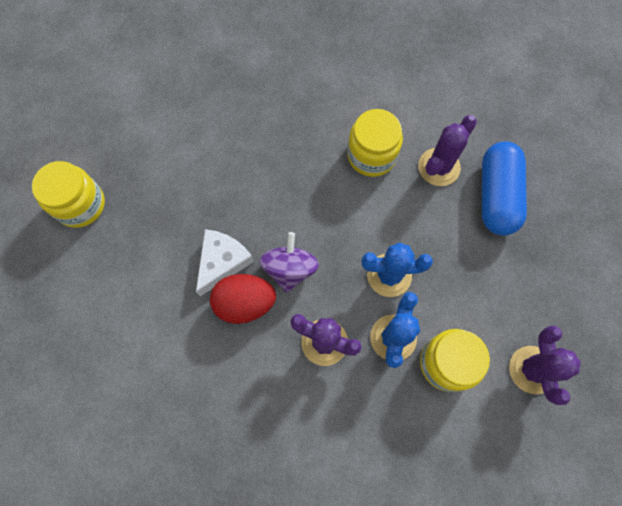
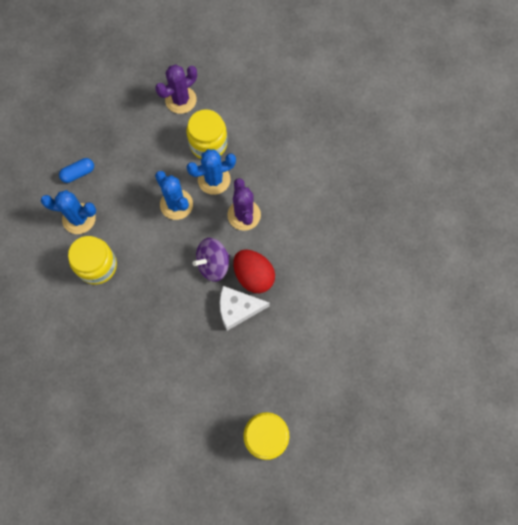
camera: 125 degrees left, 0 degrees up
(439, 167) = (79, 218): purple cactus -> blue cactus
(496, 196) = (78, 173): blue capsule -> blue capsule, size x0.50

